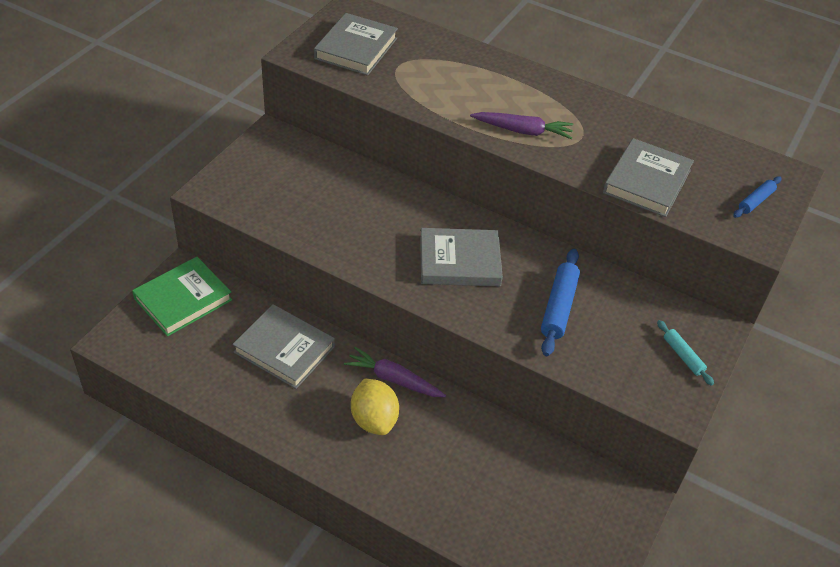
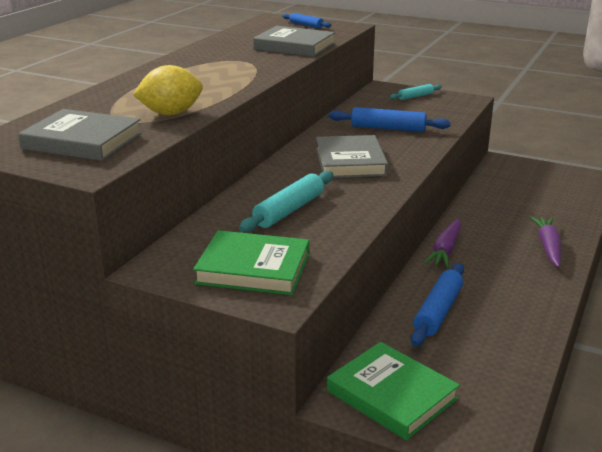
camera: 90 degrees left, 20 degrees down
(259, 182) = (253, 268): none -> green book
(284, 349) = (438, 311): grey book -> blue rolling pin
(353, 208) = (289, 210): none -> turquoise rolling pin
(374, 420) = (497, 257): yellow lemon -> yellow lemon (171, 113)
(523, 131) = (236, 76): purple carrot -> purple carrot (548, 247)

